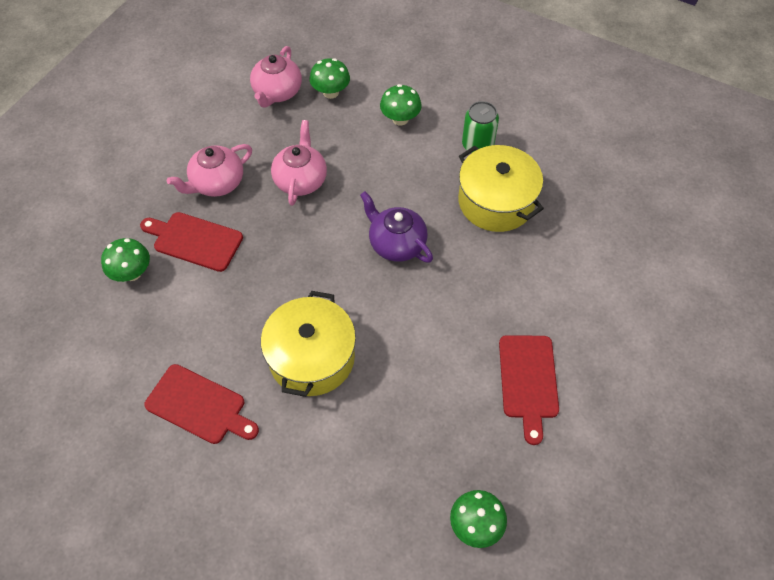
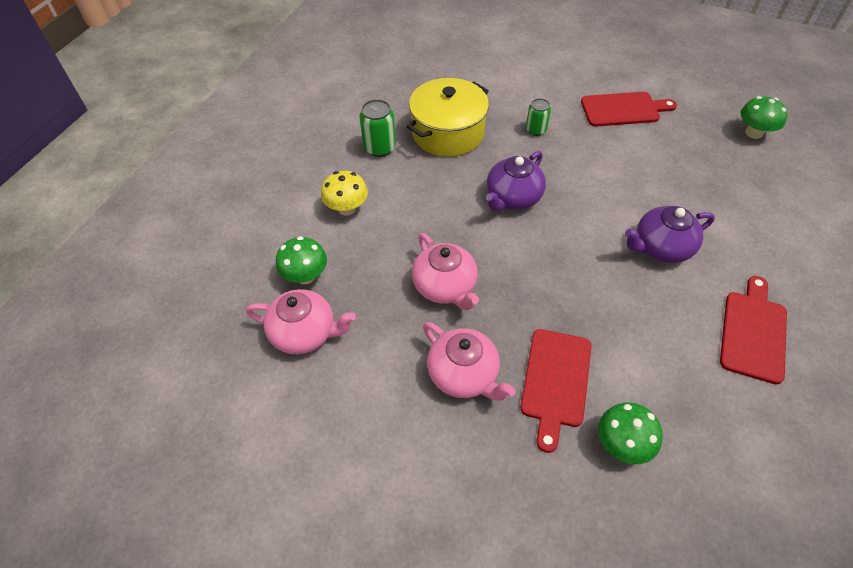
camera: 95 degrees left, 5 degrees down
(301, 180) = (445, 287): pink teapot -> pink teapot turned 120 degrees counterclockwise
(311, 357) = (661, 247): yellow pot -> purple teapot
(400, 119) = (347, 208): green mushroom -> yellow mushroom
(496, 281) = (536, 130): none -> green can

